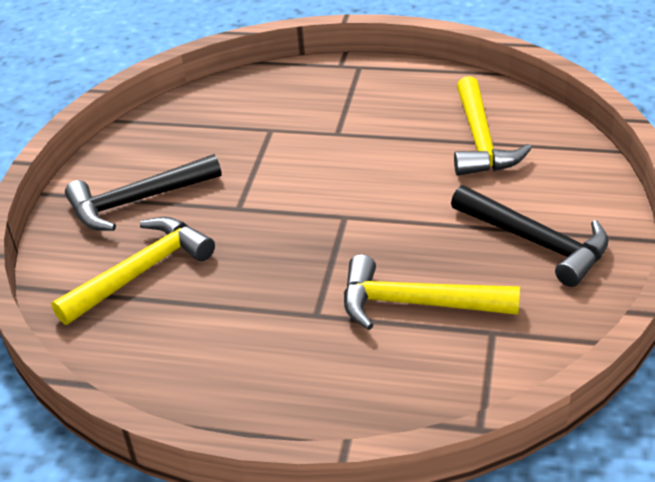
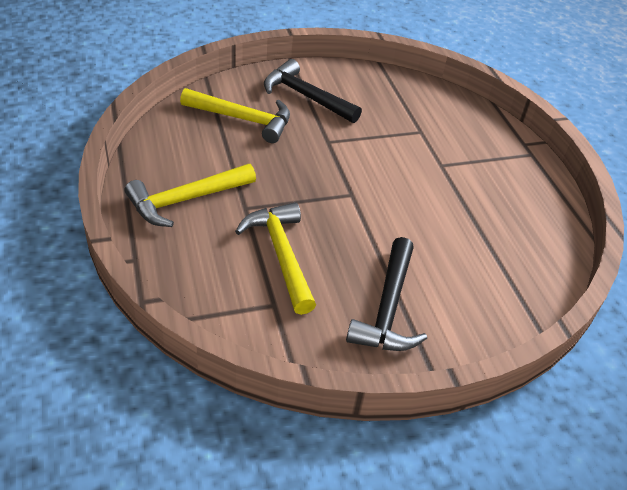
camera: 55 degrees right, 5 degrees up
(480, 140) = (492, 246): yellow hammer -> yellow hammer (186, 200)

